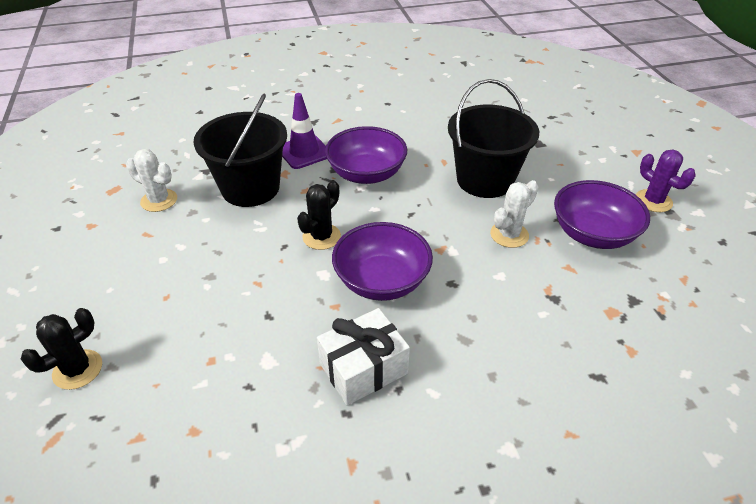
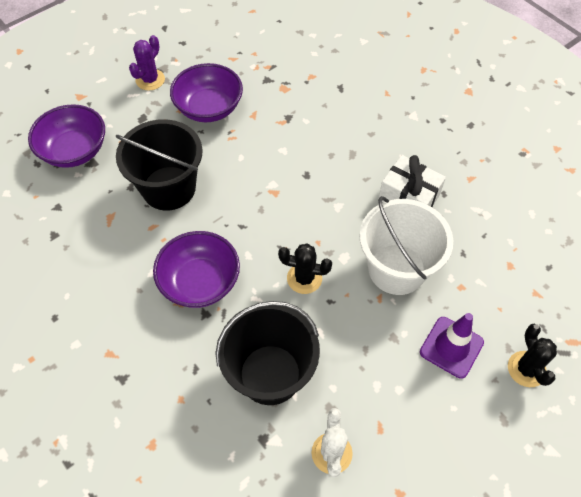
camera: 115 degrees left, 15 degrees up
(77, 369) = (526, 369): black cactus -> black cactus turned 60 degrees clockwise
(277, 311) = (396, 269): none -> white bucket
(304, 152) = (187, 356): purple traffic cone -> purple traffic cone (451, 347)
(382, 281) = (329, 217): purple bowl -> purple bowl (74, 151)
(509, 235) = (235, 155): white cactus -> none

